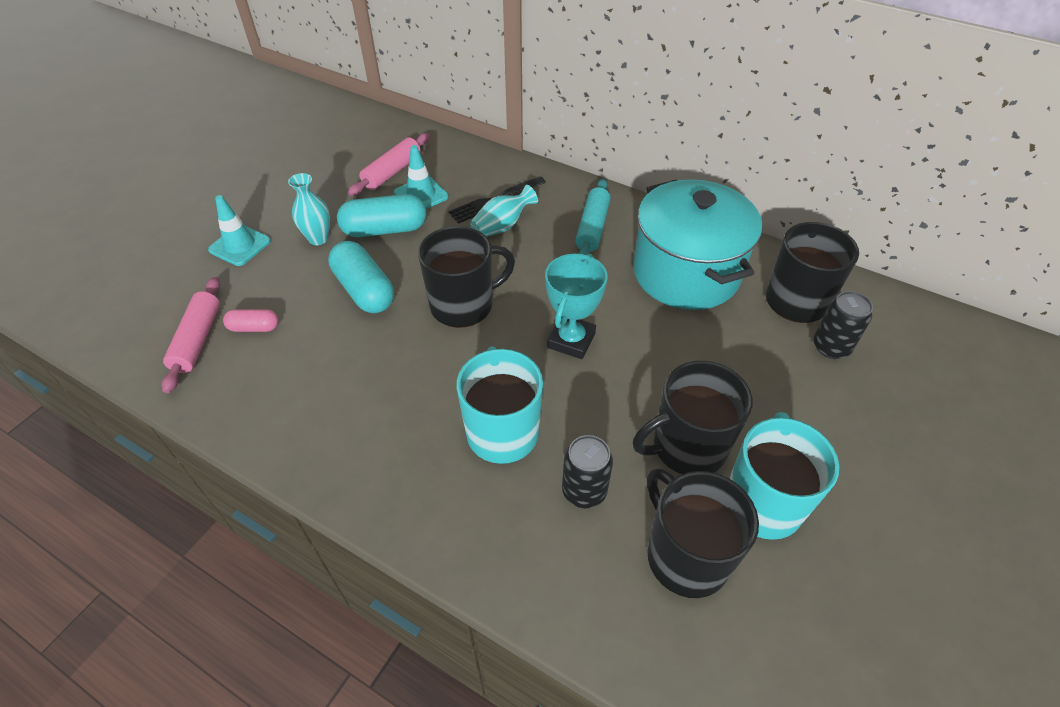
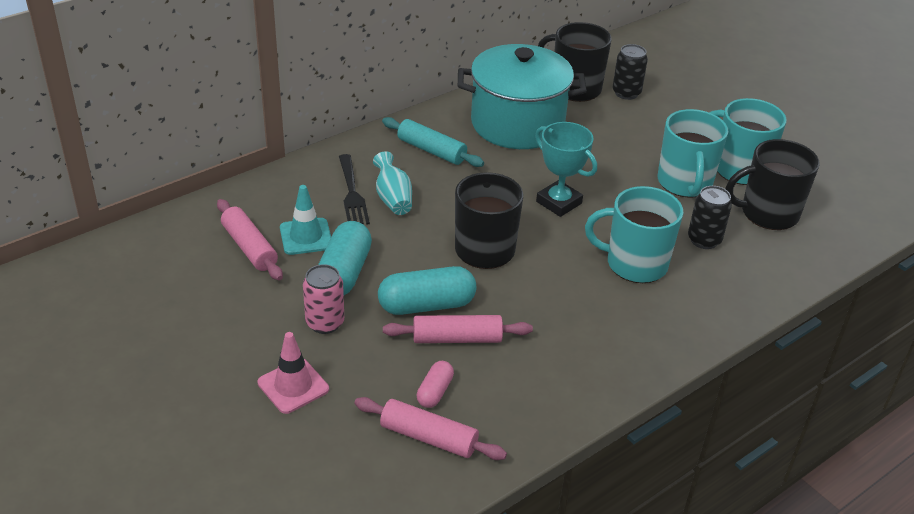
camera: 70 degrees left, 10 degrees down
(240, 245) = (293, 386): turquoise traffic cone -> pink traffic cone
(318, 238) = (325, 323): turquoise vase -> pink can
(327, 322) = (457, 338): none -> pink rolling pin
(687, 447) = (685, 183): black mug -> turquoise mug

